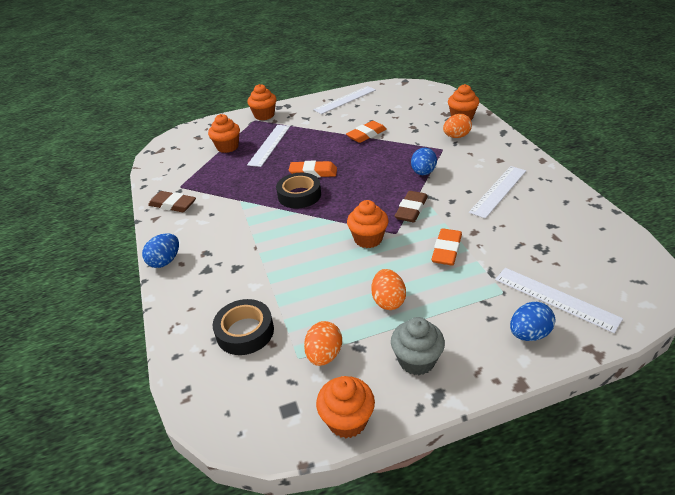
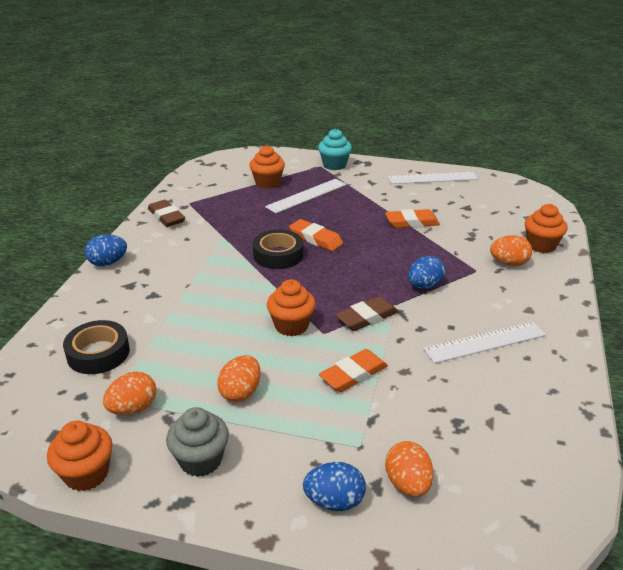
camera: 30 degrees right, 5 degrees down
(264, 115) = (334, 165): orange cupcake -> turquoise cupcake
(555, 298) = (408, 484): white ruler -> orange egg

